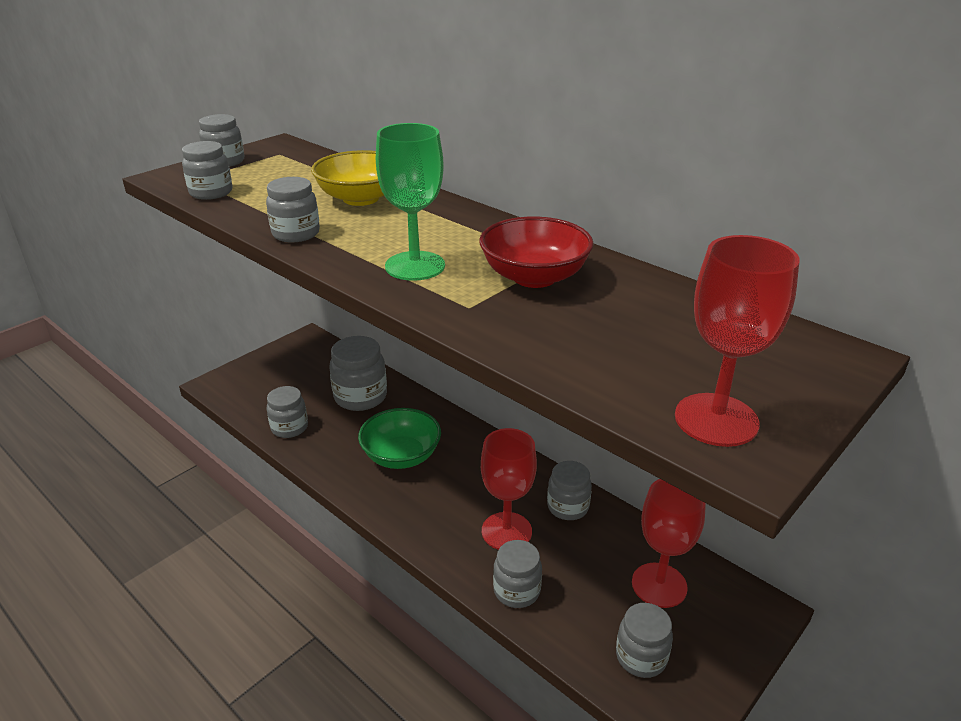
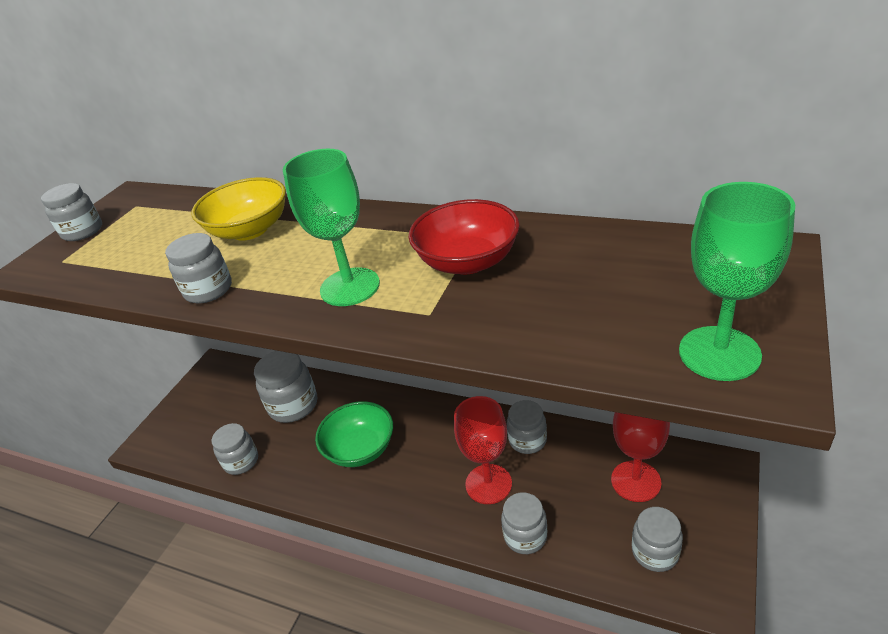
camera: 15 degrees left, 5 degrees up
(211, 193) = (89, 271): grey jar -> none
(716, 420) = (719, 353): red goblet -> green goblet

